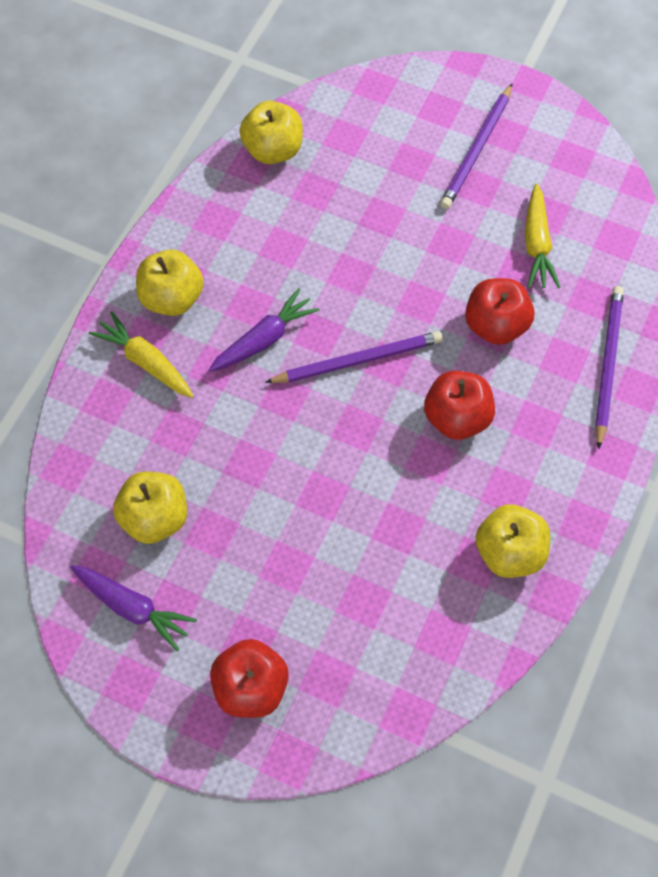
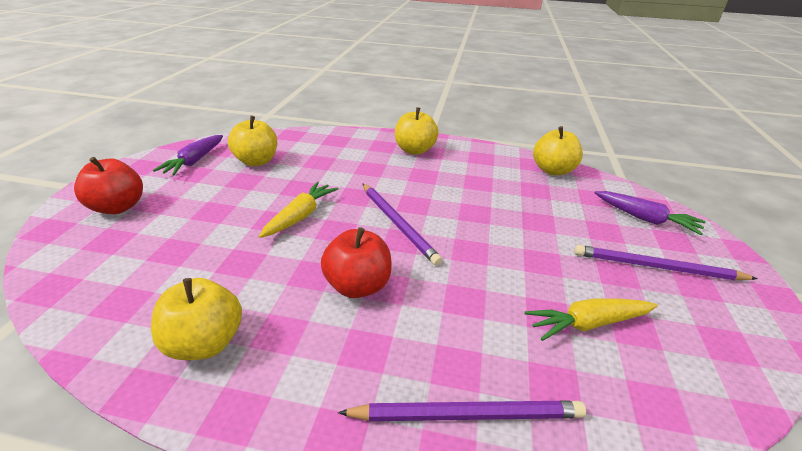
camera: 75 degrees right, 30 degrees down
(146, 362) = (366, 147): yellow carrot -> yellow carrot (300, 216)
(264, 339) = (399, 183): purple carrot -> purple carrot (645, 219)
(495, 325) = (471, 302): red apple -> none

